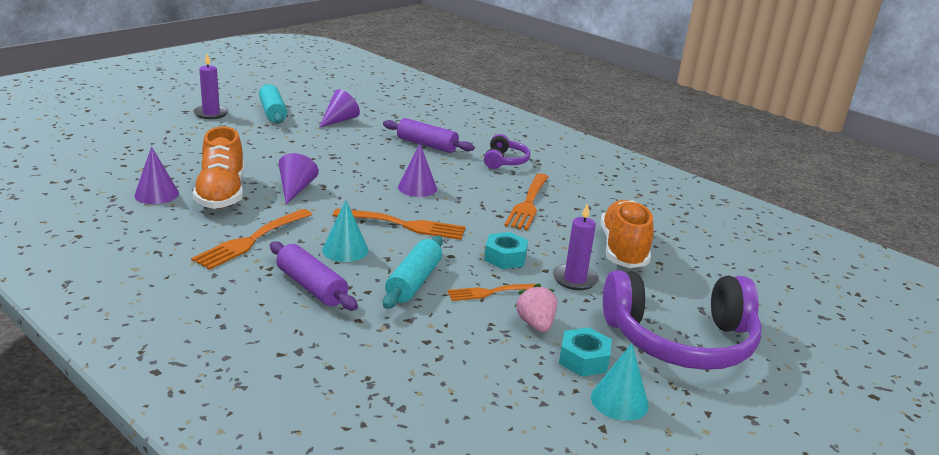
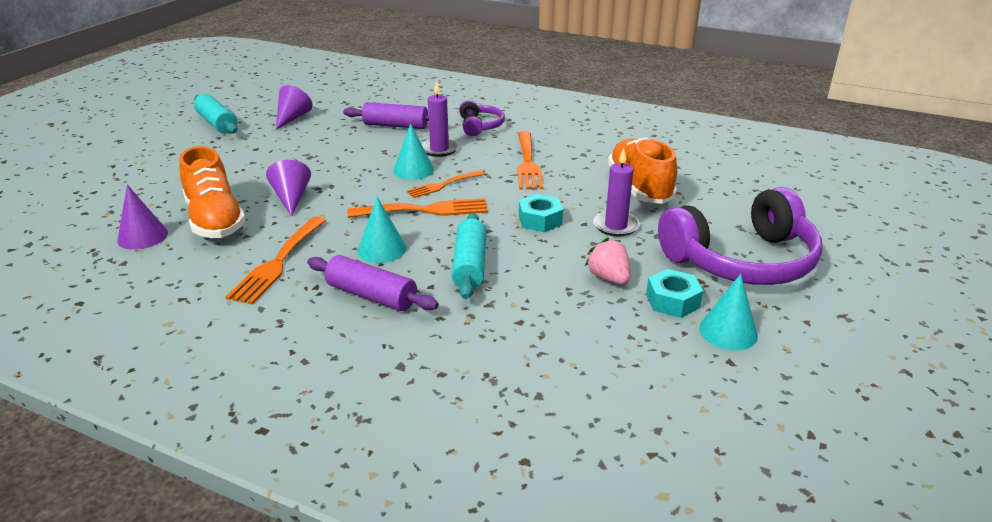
camera: 15 degrees left, 5 degrees up
(211, 114) = (150, 137): purple candle -> purple candle (439, 149)
(417, 188) = (413, 170): purple cone -> turquoise cone
(490, 292) = (548, 257): orange fork -> orange fork (443, 185)

